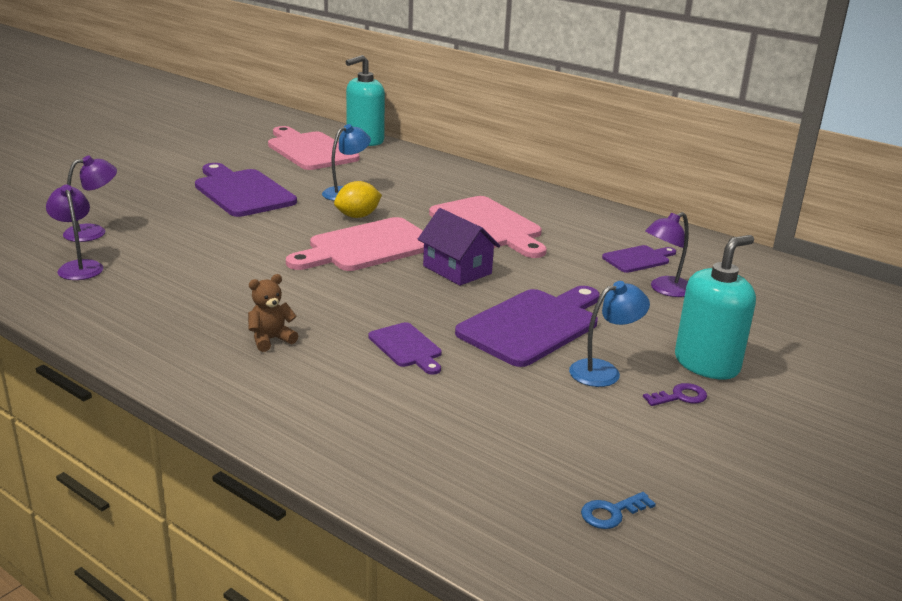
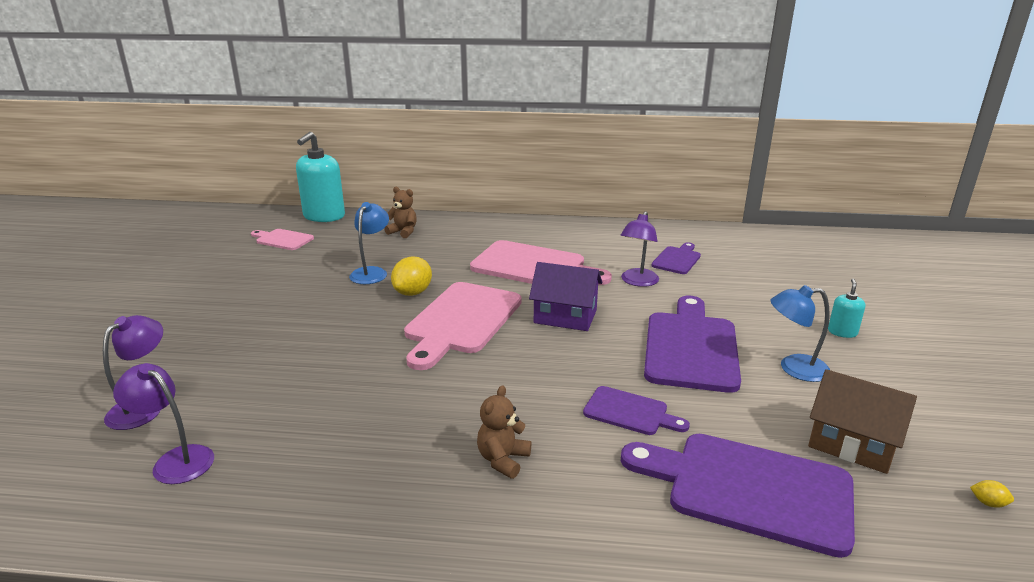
camera: 30 degrees left, 0 degrees up
(242, 192) = (265, 303): purple cutting board -> purple cutting board (748, 489)
(310, 150) = (282, 239): pink cutting board -> pink cutting board, size x0.52
(414, 169) = (403, 232): none -> brown teddy bear
(560, 434) = (852, 444): none -> brown house
(603, 371) = (794, 368): blue lamp -> blue lamp turned 120 degrees counterclockwise
(611, 513) = (988, 503): blue key -> yellow lemon
(665, 290) = (729, 279): purple lamp -> purple lamp (637, 282)
(680, 397) = (868, 368): purple key -> none
(707, 364) = (842, 332): turquoise soap dispenser -> turquoise soap dispenser, size x0.46

